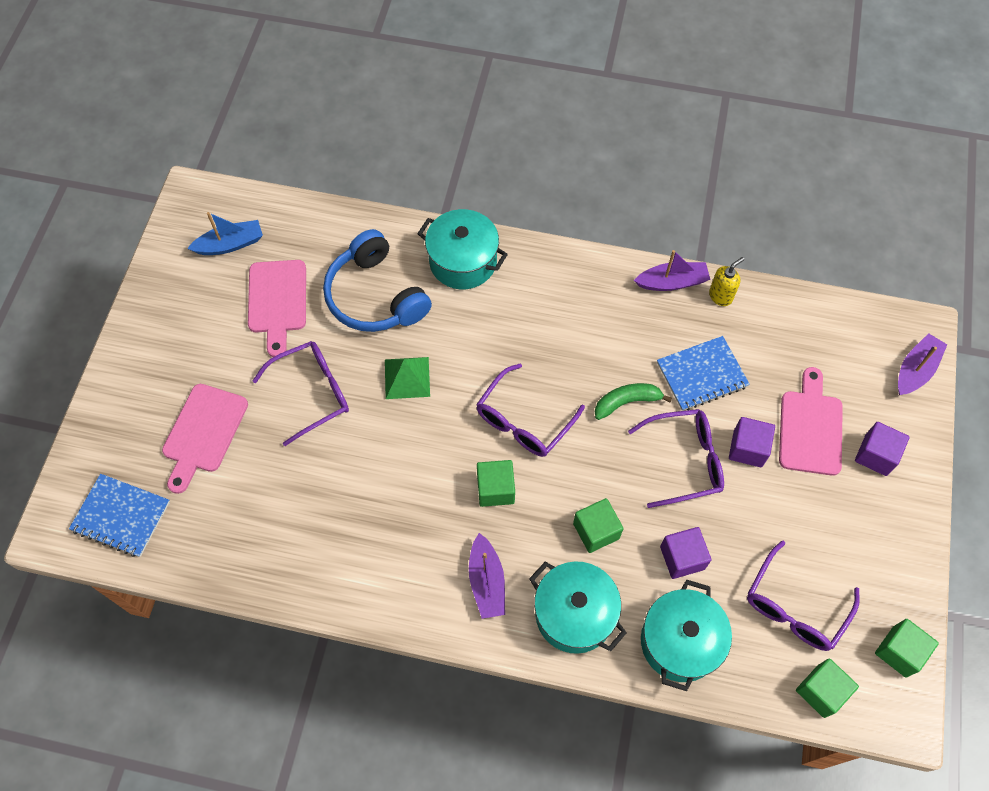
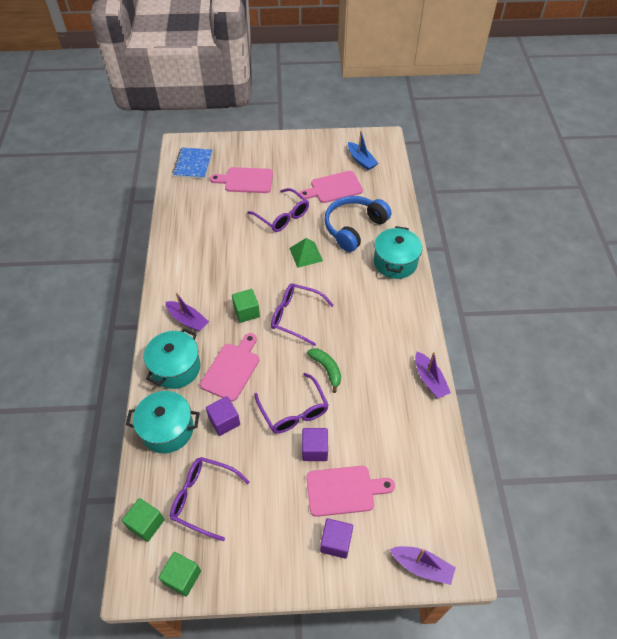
camera: 75 degrees right, 10 degrees down
(487, 582) = (188, 320): purple boat -> purple boat turned 120 degrees counterclockwise
(596, 531) = (232, 369): green cube -> pink cutting board
(702, 375) = (362, 411): blue notebook -> none
(720, 296) = (431, 412): yellow soap dispenser -> none

